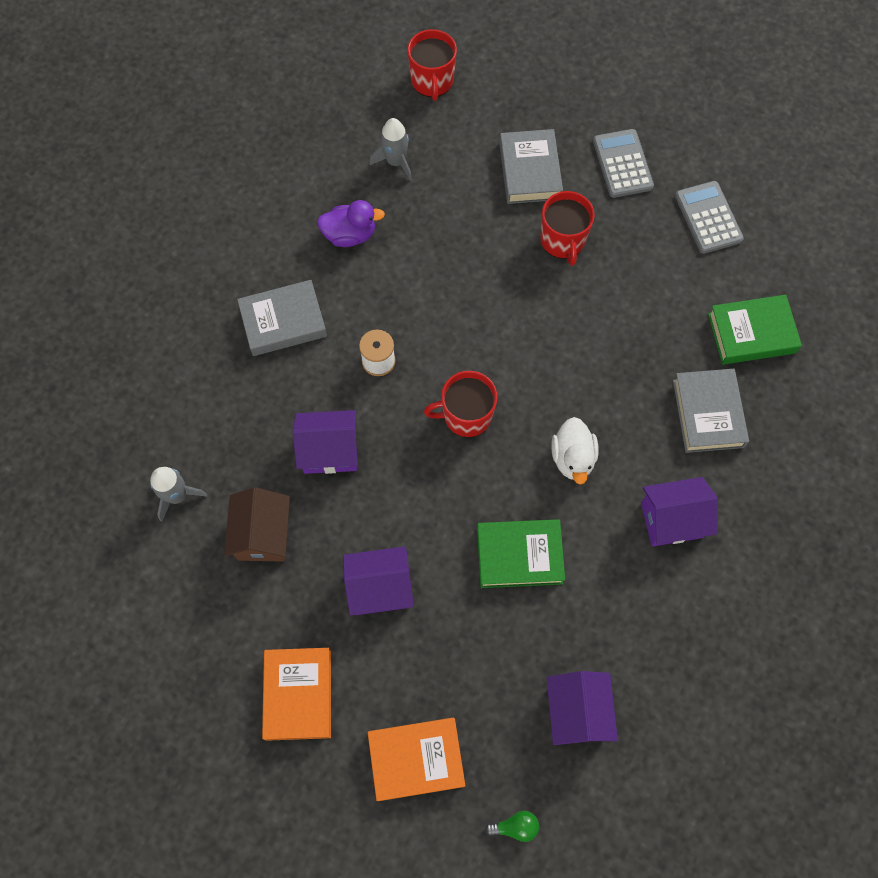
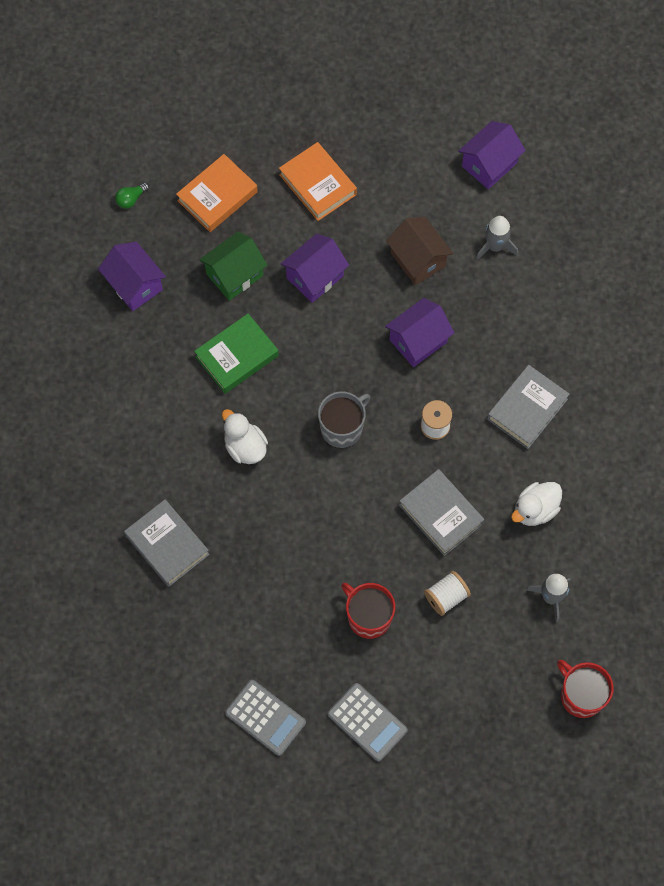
camera: 145 degrees right, 0 degrees up
(350, 235) = (535, 510): purple duck -> white duck
(461, 648) = (234, 275): none -> green house
(466, 415) = (342, 428): red mug -> grey mug
(483, 215) = (446, 597): none -> white spool
(530, 171) = (438, 663): grey book -> grey book (441, 514)
(672, 520) = (147, 448): purple house -> purple house (489, 164)
(751, 333) = (171, 634): green book -> none

